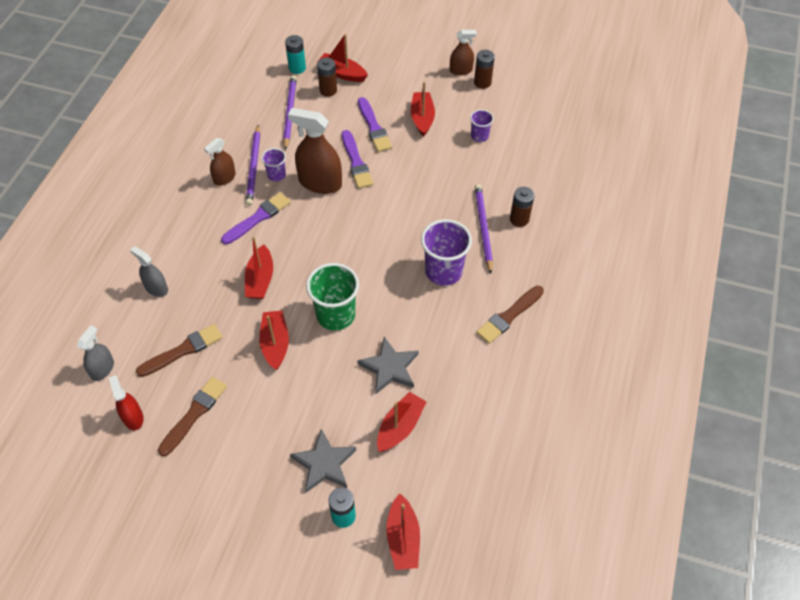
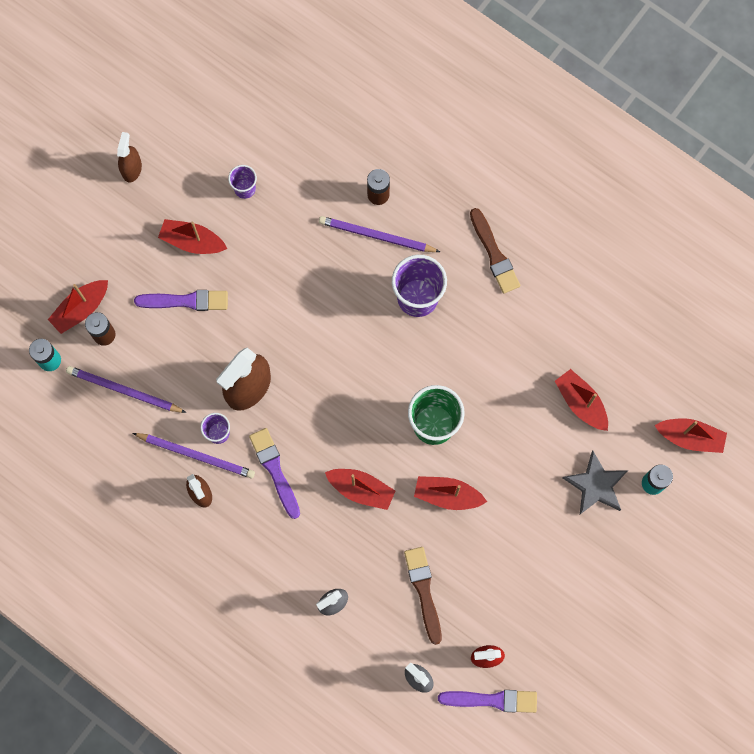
camera: 70 degrees left, 20 degrees up
(194, 414) = (502, 596): brown brush -> none
(356, 162) = (232, 338): purple brush -> purple brush (491, 700)
(390, 368) = (514, 391): grey star -> none
(482, 82) = (162, 152): brown battery -> none

